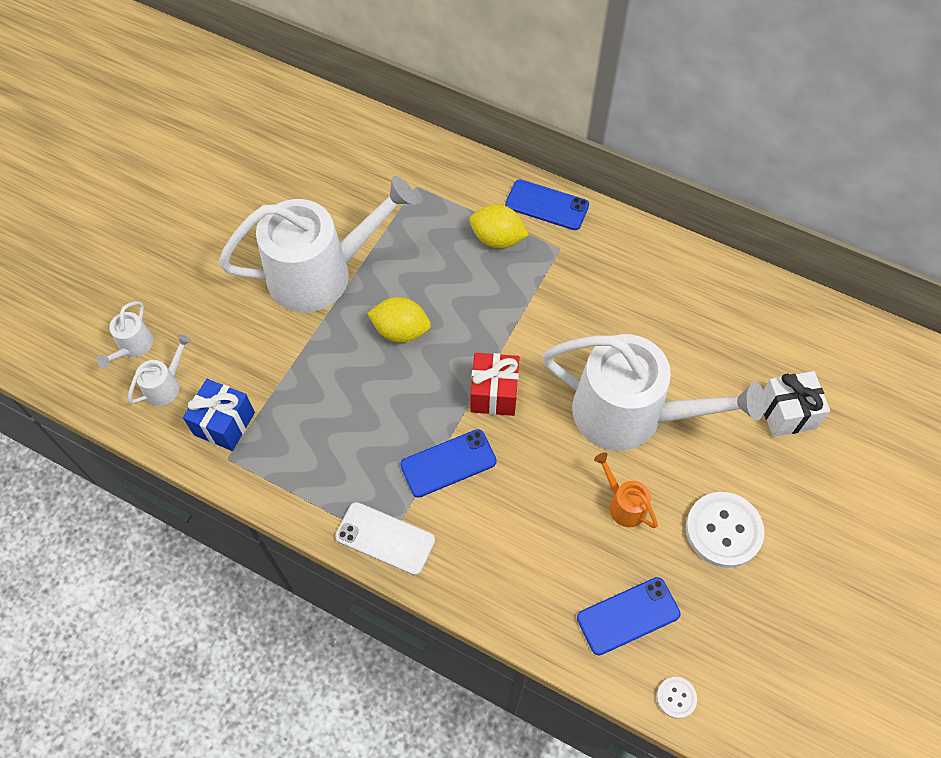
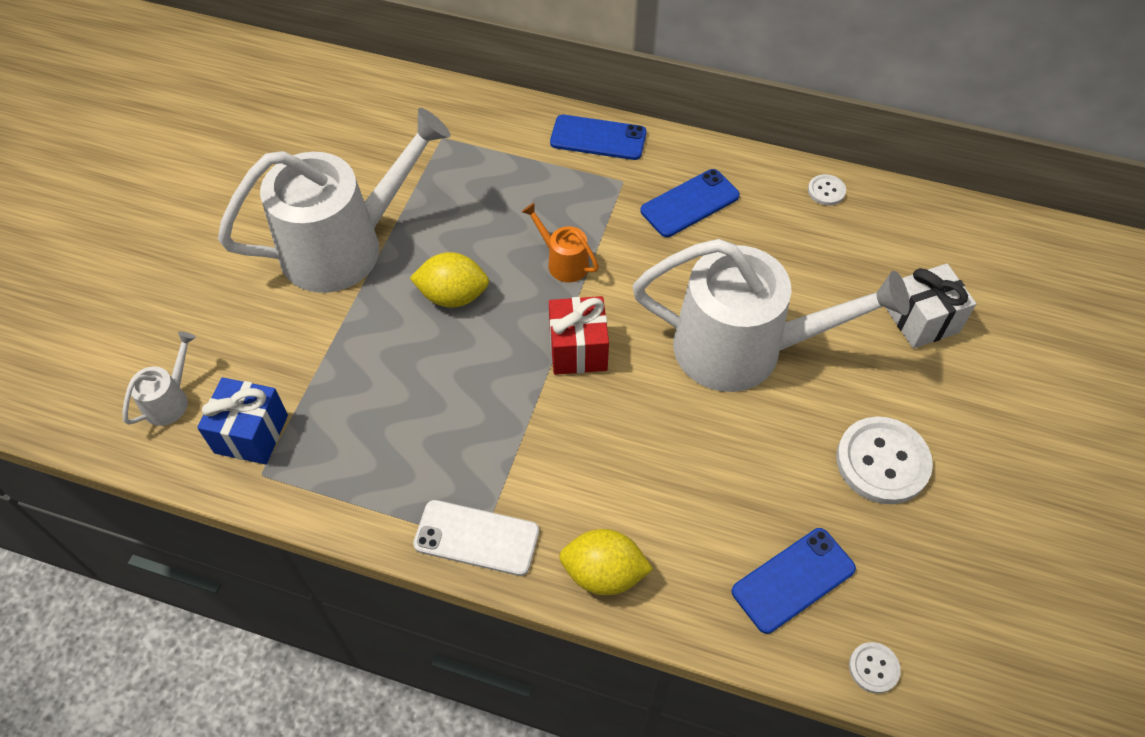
camera: 10 degrees left, 5 degrees down
(133, 347) = (122, 362): white watering can -> none
(448, 463) = (538, 437): blue phone -> blue phone (690, 203)
(497, 239) = (548, 181): yellow lemon -> yellow lemon (603, 573)
(623, 504) = (758, 451): orange watering can -> orange watering can (563, 262)
(732, 283) = (826, 191): none -> white button

